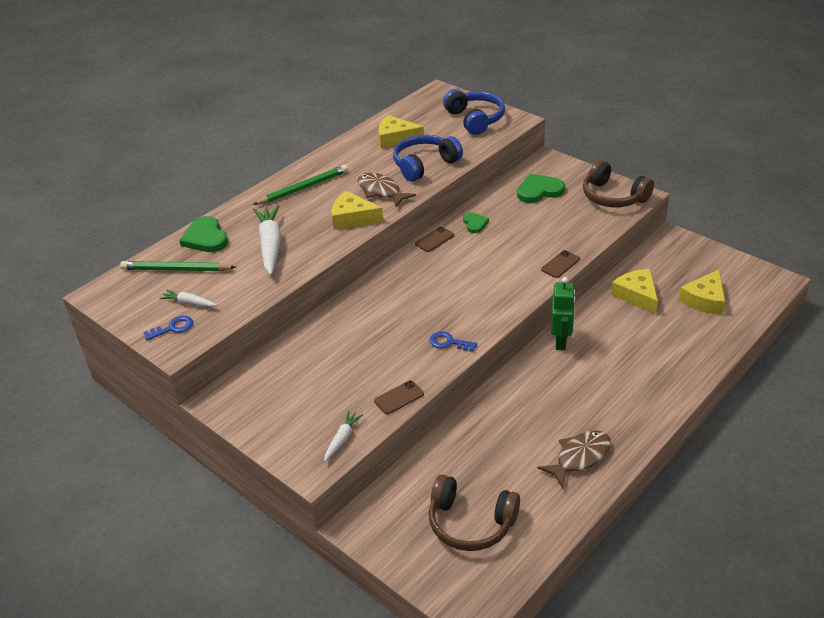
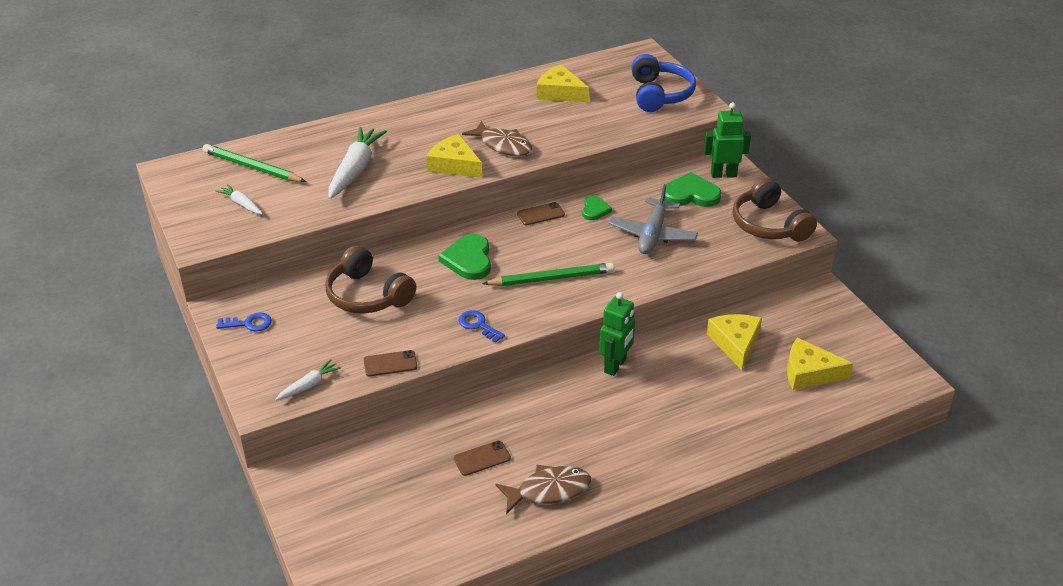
camera: 20 degrees right, 0 degrees up
(173, 328) = (211, 223): blue key -> blue key (249, 323)
(205, 238) = (300, 144): green heart -> green heart (468, 260)
(303, 188) = (428, 119): green pencil -> green pencil (551, 278)
(381, 191) = (503, 145): brown fish -> brown fish turned 150 degrees clockwise
(424, 165) = (568, 130): blue headphones -> none
(471, 523) = (394, 514): brown headphones -> brown headphones (368, 295)
(533, 229) = (652, 234): none -> grey plane
(552, 169) = (723, 174): none -> green robot
(560, 264) = (654, 281): brown phone -> brown phone (482, 458)
(705, 300) = (809, 373): yellow cheese -> yellow cheese turned 45 degrees clockwise

